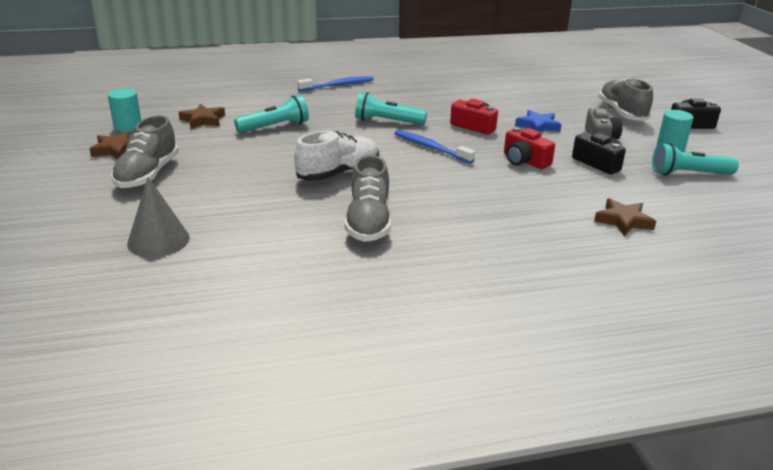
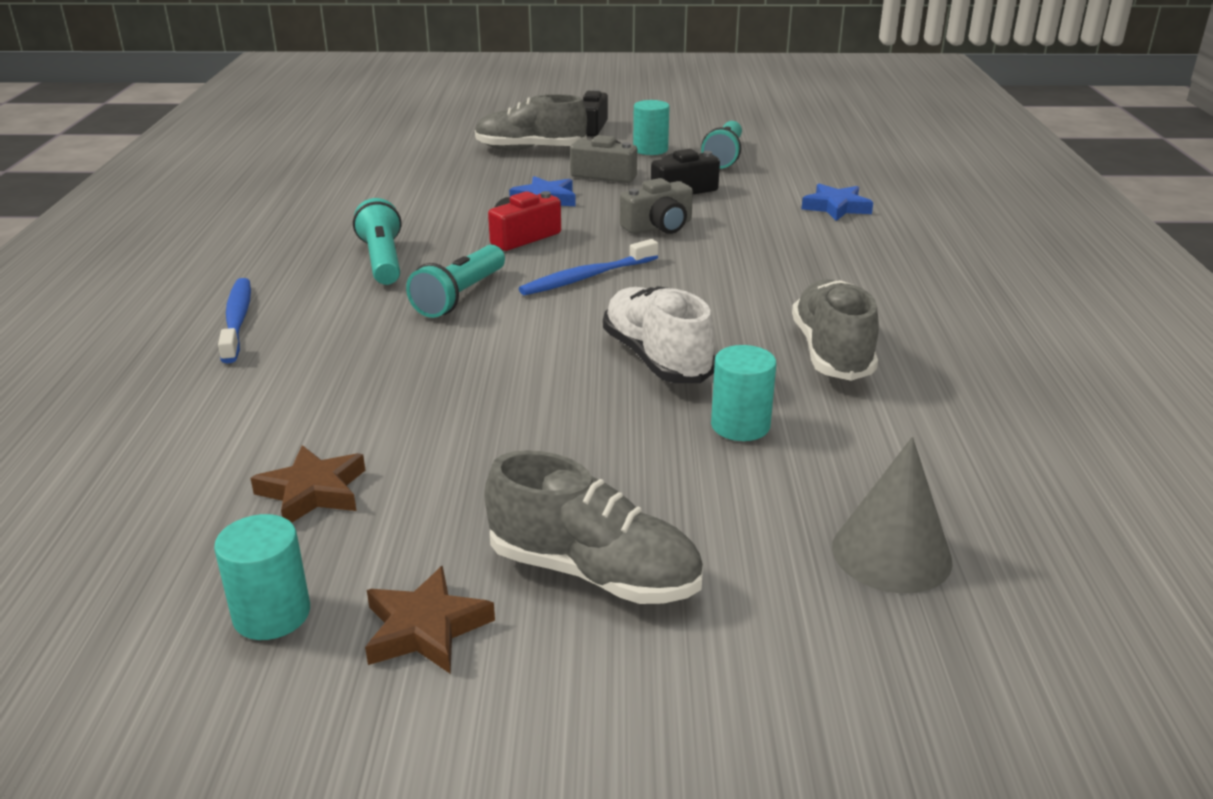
camera: 75 degrees left, 0 degrees up
(273, 199) = (740, 425): none -> turquoise cylinder
(275, 127) = (415, 403): turquoise flashlight -> turquoise flashlight (383, 260)
(368, 222) = (831, 352): grey shoe -> grey shoe turned 105 degrees counterclockwise
(524, 161) = (658, 226): red camera -> grey camera
(623, 221) = (836, 207): brown star -> blue star

